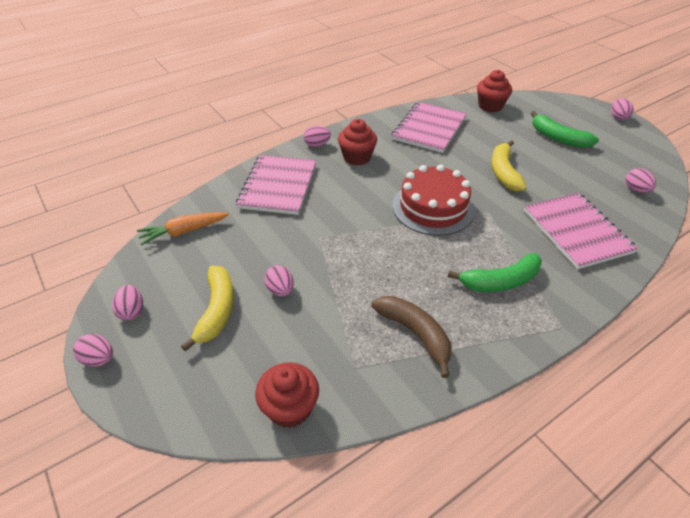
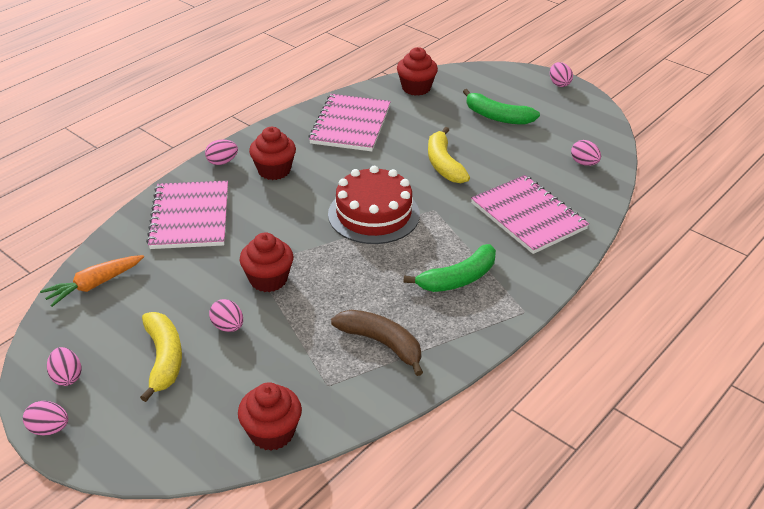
camera: 15 degrees left, 5 degrees down
(327, 252) = (268, 279): none -> red cupcake

